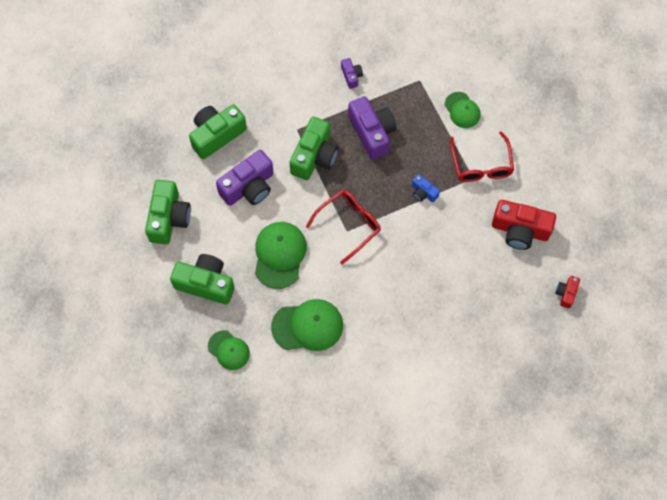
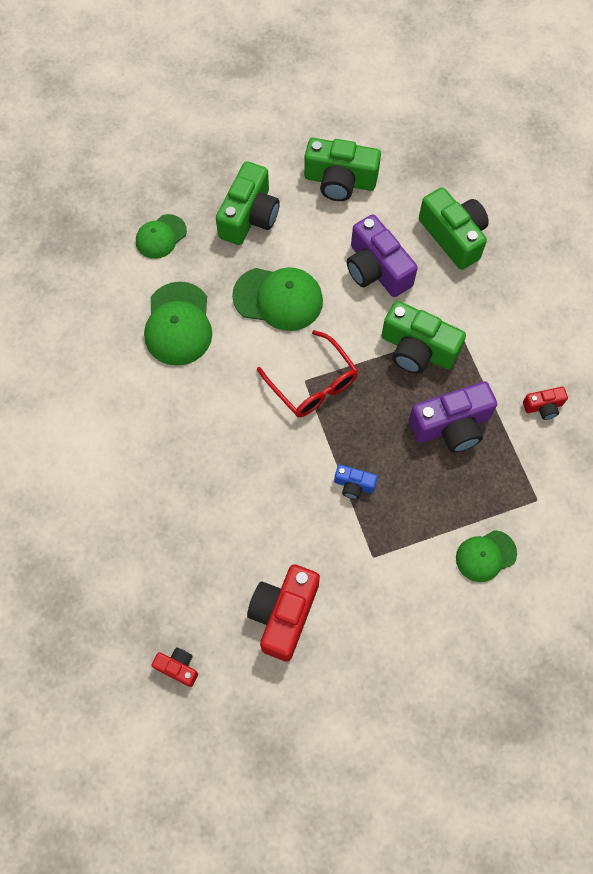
camera: 95 degrees right, 0 degrees up
(351, 76) = (543, 406): purple camera -> red camera
(423, 192) = (354, 485): blue camera -> blue camera turned 120 degrees counterclockwise
(481, 165) = (393, 572): red glasses -> none

